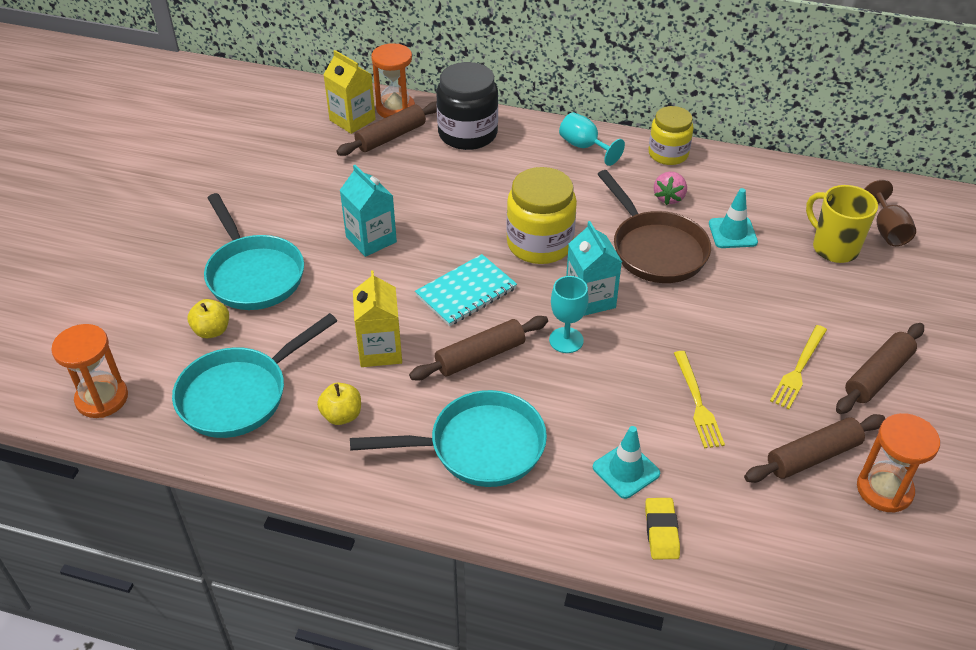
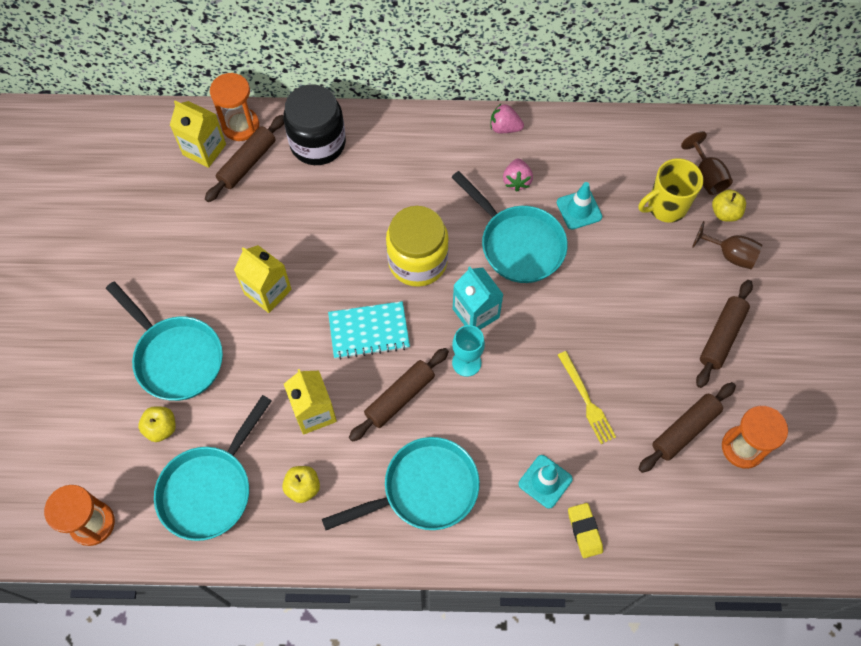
camera: 15 degrees left, 20 degrees up
(371, 239) = (268, 291): turquoise carton -> yellow carton
(466, 292) = (369, 331): turquoise notebook -> turquoise notebook turned 45 degrees clockwise
(584, 147) = (428, 136): turquoise goblet -> none
(655, 249) = (518, 244): brown pan -> turquoise pan
(668, 154) = (504, 128): yellow jar -> pink strawberry
(799, 369) = (659, 345): yellow fork -> none
(833, 248) = (665, 207): yellow mug -> yellow mug turned 60 degrees counterclockwise
(902, 303) = (730, 255): none -> brown goblet
(903, 265) = (725, 213): none -> yellow apple

